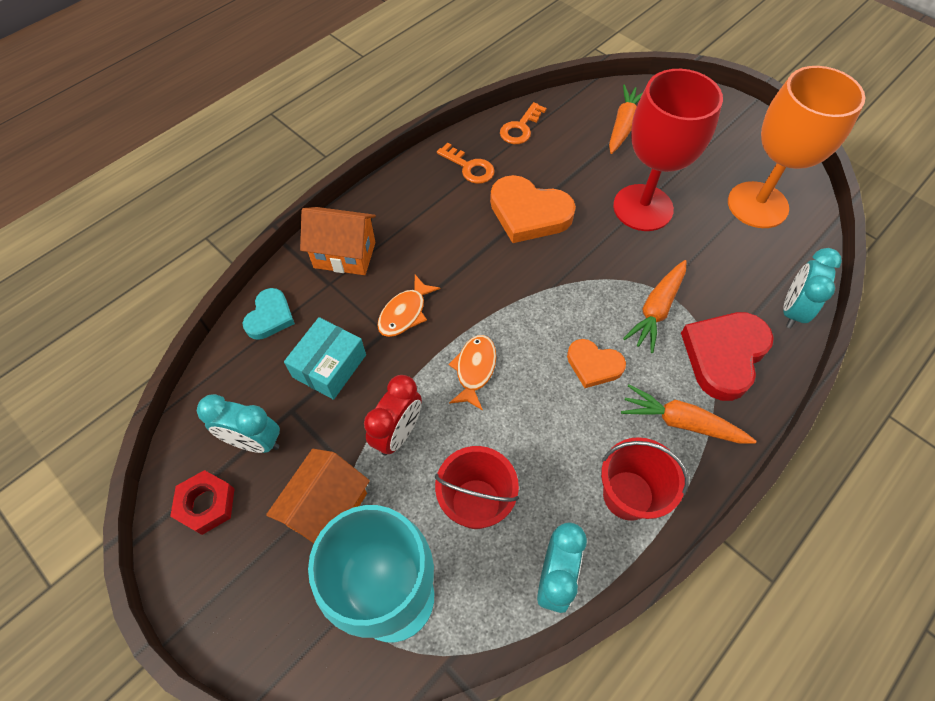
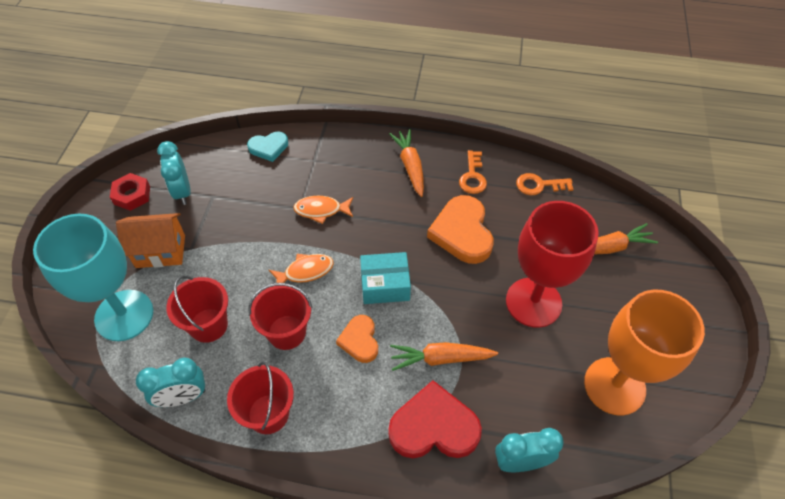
camera: 55 degrees right, 5 degrees down
(329, 366) = (255, 196): turquoise box -> turquoise box (385, 285)
(344, 255) = (341, 154): orange house -> none
(398, 433) = (231, 257): red clock -> none
(539, 427) = (287, 332): none -> red bucket
(681, 422) = (351, 423): orange carrot -> orange carrot (410, 166)

